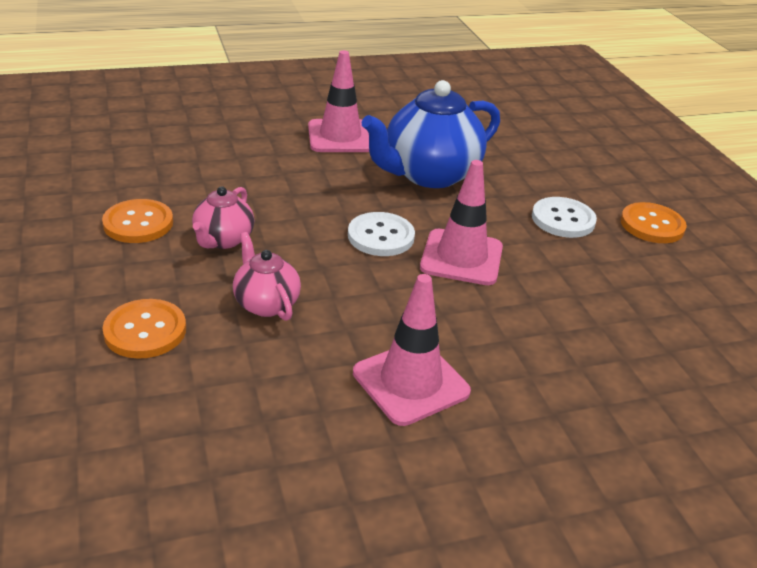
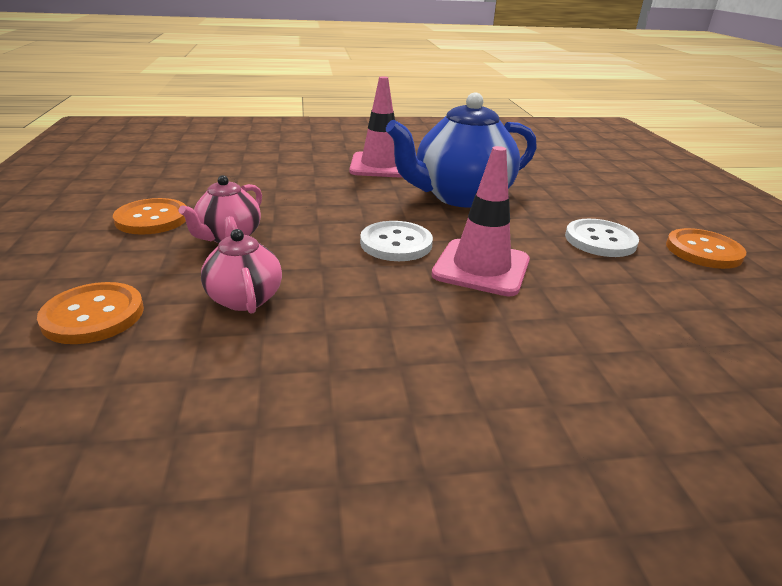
camera: 10 degrees right, 5 degrees down
(410, 382) = (388, 400): pink traffic cone -> none

